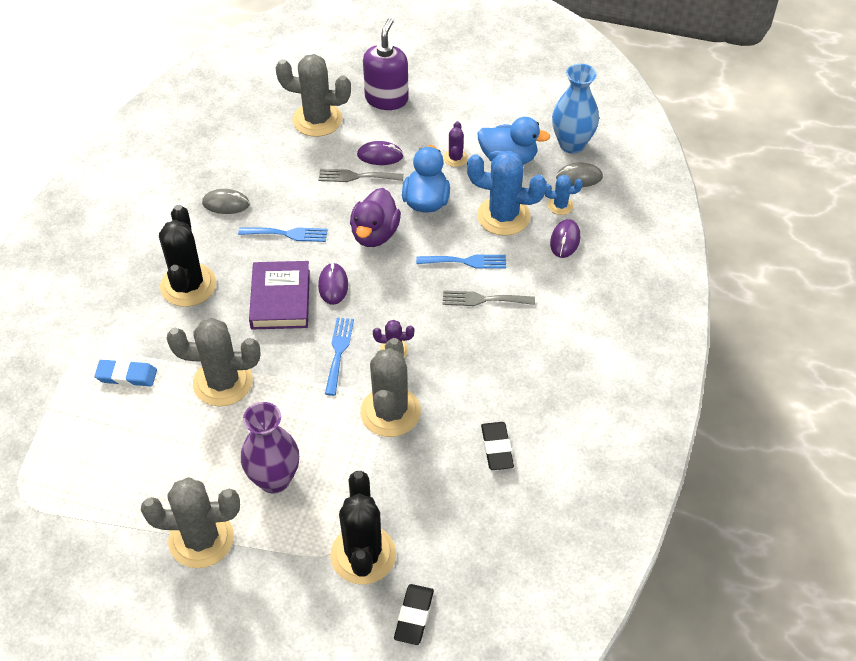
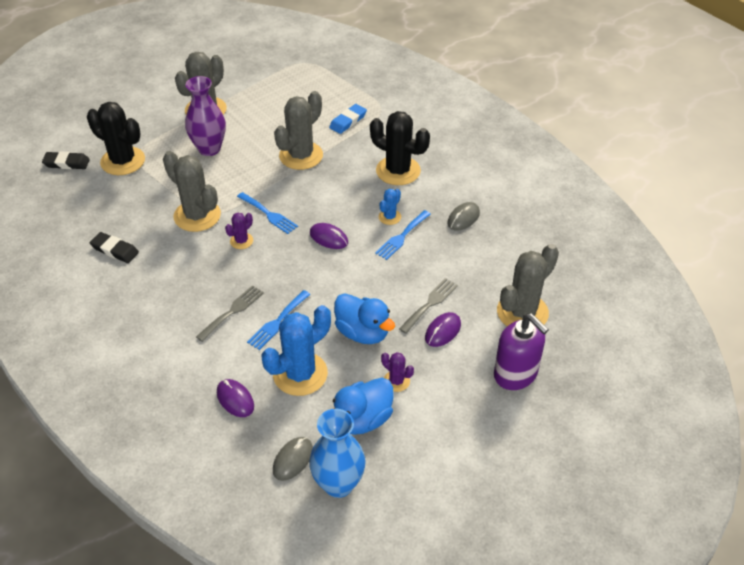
camera: 125 degrees right, 5 degrees down
(280, 299) = (342, 207): purple book -> none
(375, 234) = (356, 283): purple duck -> none
(414, 616) = (66, 163): black eraser -> black eraser turned 45 degrees counterclockwise
(560, 205) = (274, 422): blue cactus -> blue cactus (389, 217)

